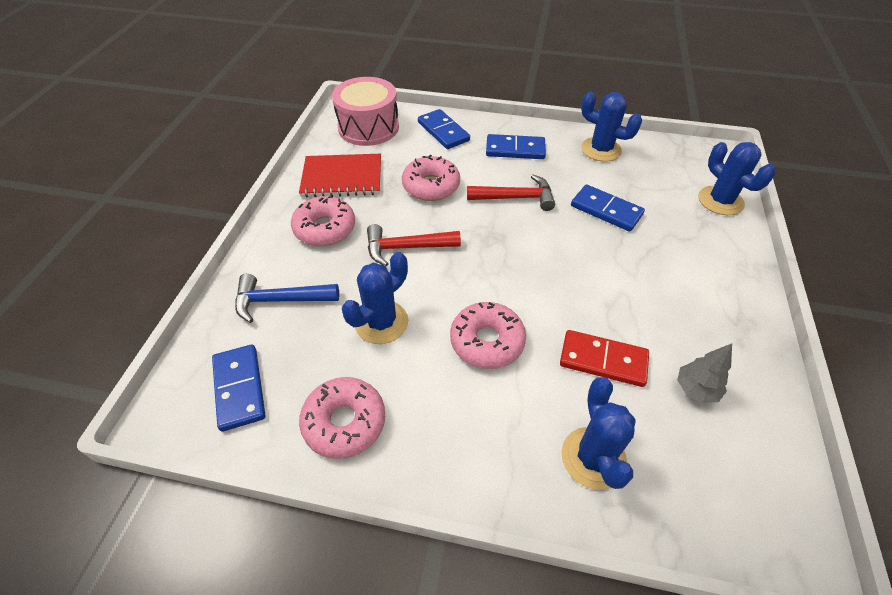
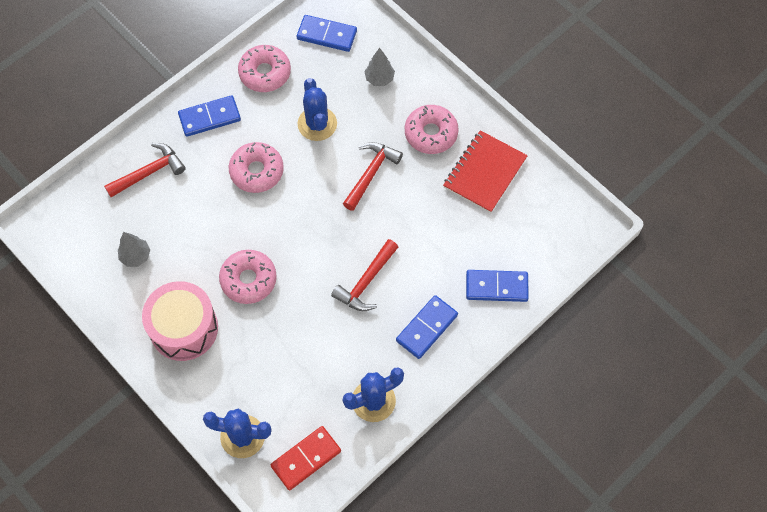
camera: 125 degrees right, 15 degrees up
(280, 300) = (379, 79): blue hammer -> grey tree
(368, 127) = (547, 229): pink drum -> pink drum (184, 328)
(431, 186) = (427, 230): pink donut -> pink donut (248, 280)
(593, 458) = (149, 172): blue cactus -> red hammer
(603, 360) = (193, 224): red domino -> red domino (306, 459)
(606, 210) = (302, 337): blue domino -> blue domino (209, 117)

